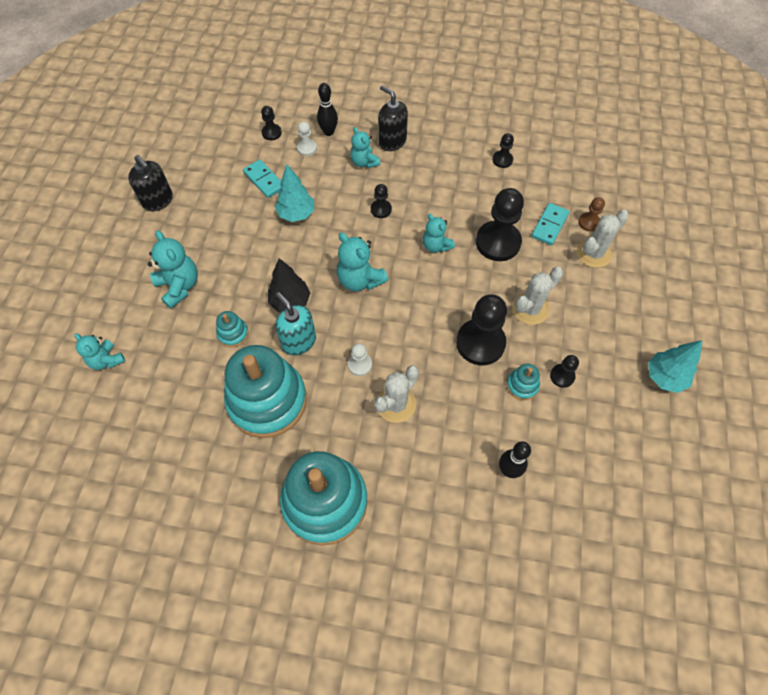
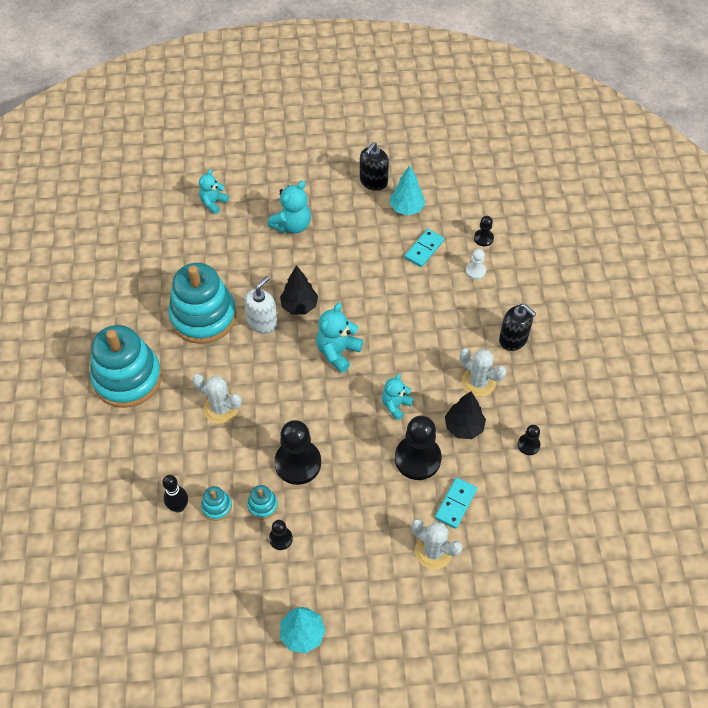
camera: 75 degrees right, 5 degrees down
(233, 333) = (258, 275): turquoise stacking toy -> turquoise stacking toy (217, 507)
(296, 214) = (394, 285): turquoise tree -> turquoise tree (406, 209)
(298, 341) = (262, 323): turquoise soap dispenser -> white soap dispenser
(328, 132) = (503, 283): black bowling pin -> none
(360, 365) = (251, 373): white pawn -> none
(364, 162) = (476, 322): turquoise teddy bear -> none
(381, 209) = (423, 350): black pawn -> none
(392, 141) = (513, 339): black soap dispenser -> black soap dispenser turned 105 degrees clockwise
(473, 200) = (463, 427): none -> black tree
(530, 309) = (347, 500): white cactus -> white cactus (478, 382)
(549, 225) = (455, 504): turquoise domino -> turquoise domino turned 75 degrees counterclockwise
(589, 222) = (473, 542): brown pawn -> none

